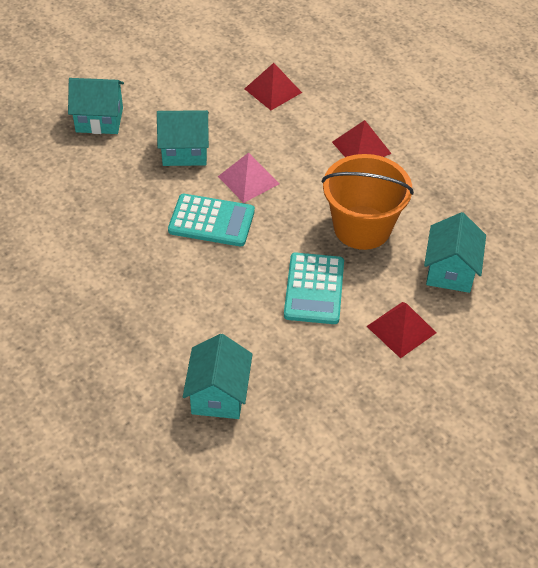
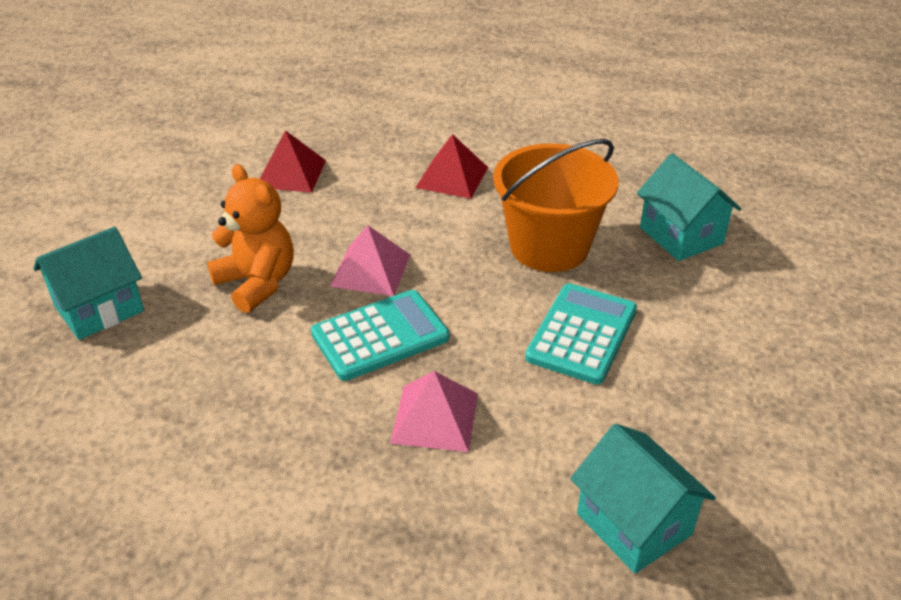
camera: 40 degrees left, 10 degrees down
(184, 151) = (257, 283): turquoise house -> orange teddy bear
(189, 281) = (435, 417): none -> pink pyramid
(314, 289) = (582, 334): turquoise calculator -> turquoise calculator turned 120 degrees counterclockwise
(401, 329) = (714, 316): red pyramid -> none

